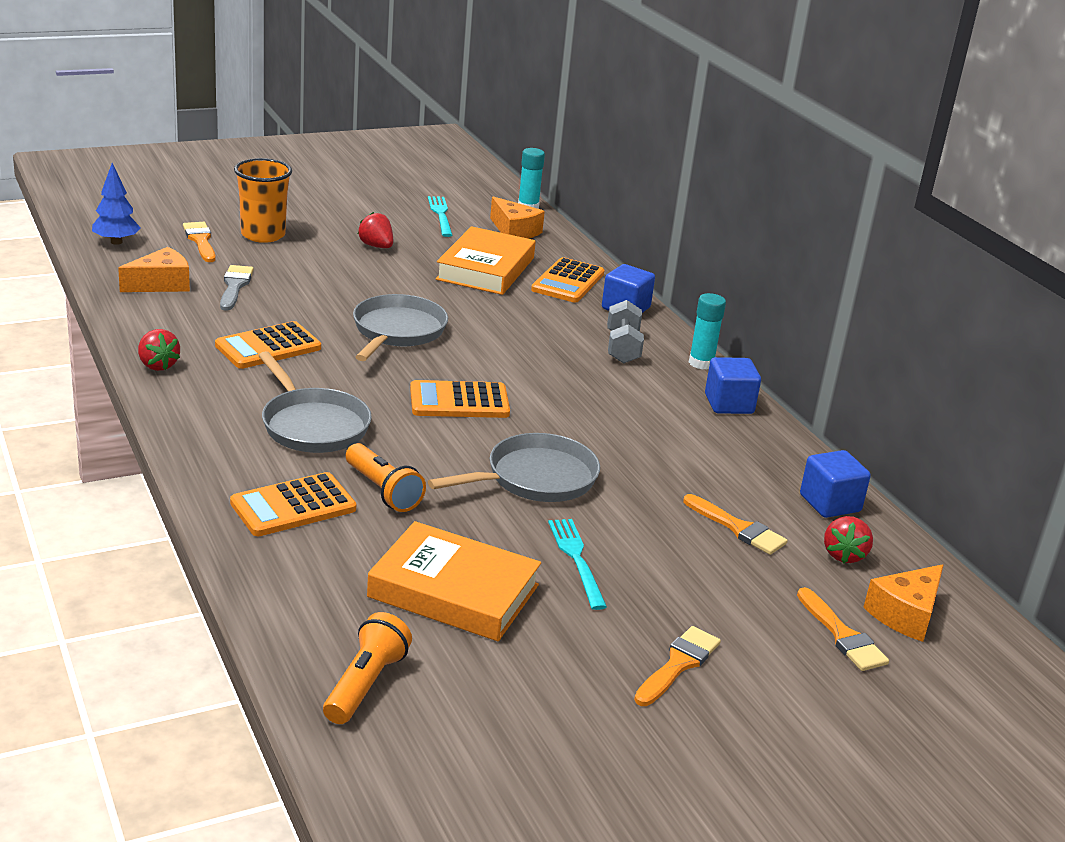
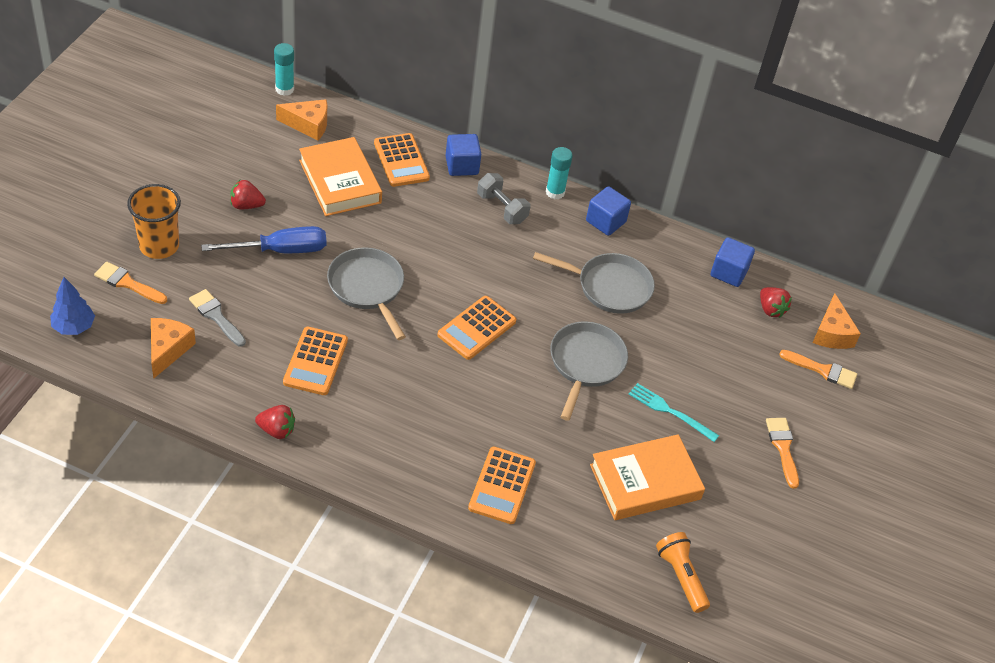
camera: 45 degrees left, 20 degrees up
(312, 425) = (429, 412): grey pan -> grey pan (609, 287)
(359, 279) = (280, 250): none -> blue screwdriver
(383, 491) = (528, 436): orange flashlight -> none
(441, 215) = (241, 138): turquoise fork -> none
(738, 528) = (710, 326): orange brush -> none

